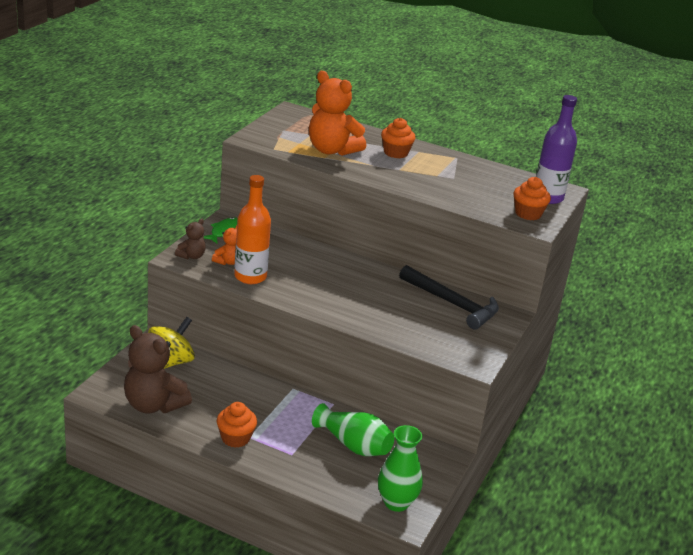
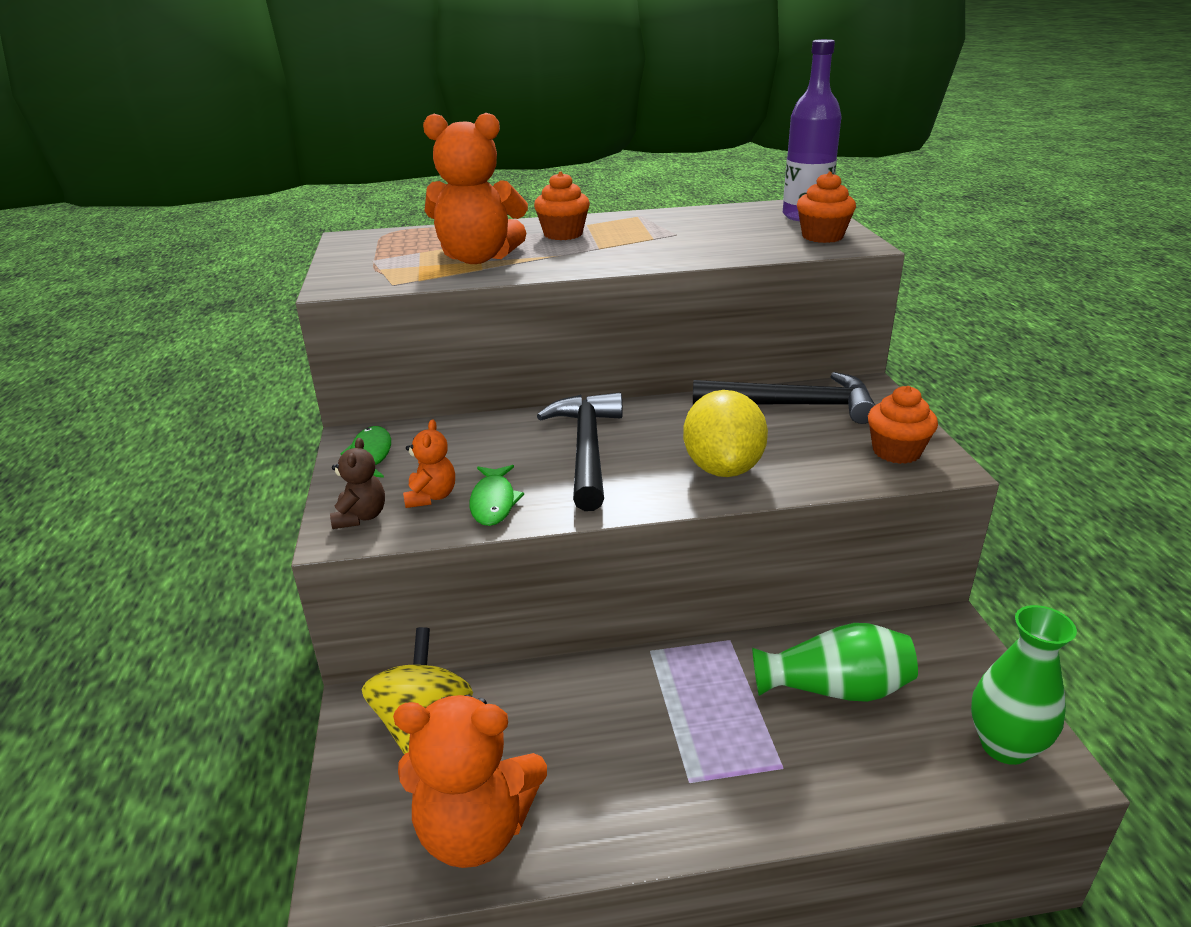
camera: 30 degrees left, 0 degrees up
(153, 405) = (475, 829): brown teddy bear -> orange teddy bear
(235, 438) = (674, 799): orange cupcake -> orange cupcake (896, 451)
(250, 277) = (493, 502): orange bottle -> green fish
(320, 275) = (587, 449): none -> black hammer
(369, 313) = (723, 468): none -> yellow lemon

